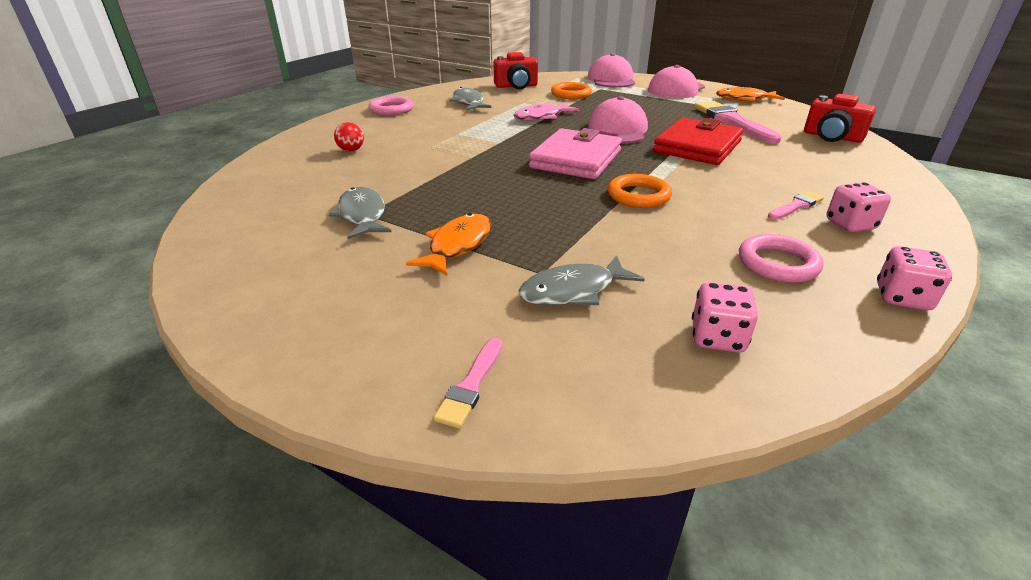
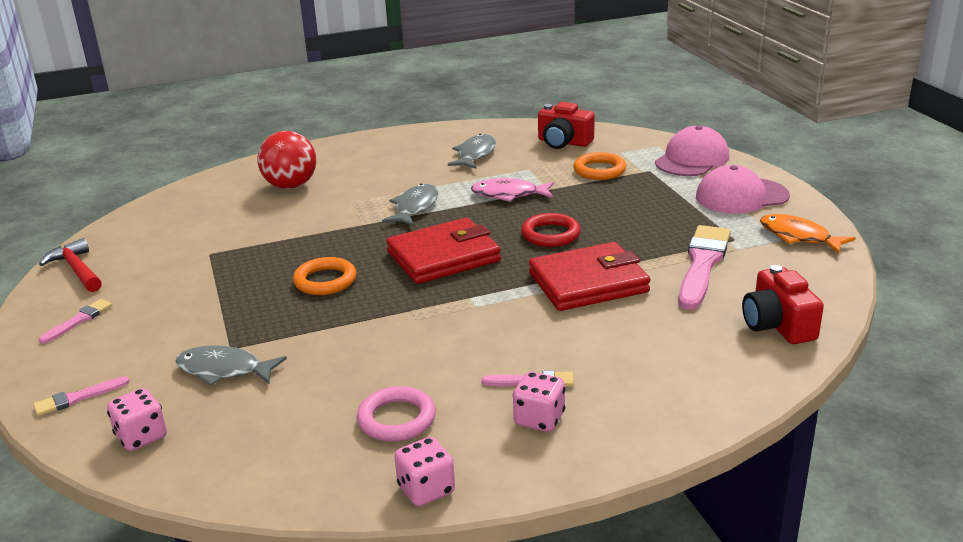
camera: 40 degrees right, 5 degrees down
(227, 273) = (77, 270): none -> red hammer
(322, 315) = (79, 320): none -> pink brush
(351, 150) = (291, 186): red ball -> red ball, size x2.05
(362, 215) = (204, 254): grey fish -> grey fish (415, 207)
(391, 109) = (393, 145): pink ring -> none
(457, 245) = (218, 304): orange fish -> none
(576, 159) = (443, 256): pink wallet -> red wallet
(617, 130) = (550, 234): pink cap -> red ring
(638, 196) = (419, 314): orange ring -> orange ring (325, 281)
(717, 338) = (243, 444): pink dice -> pink dice (141, 437)

